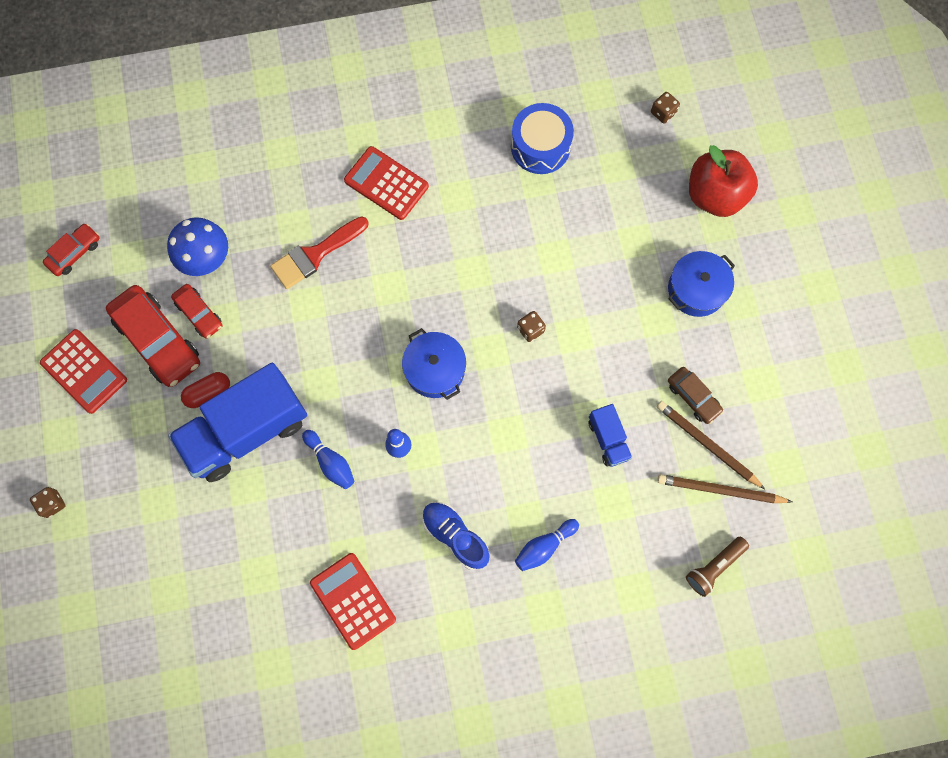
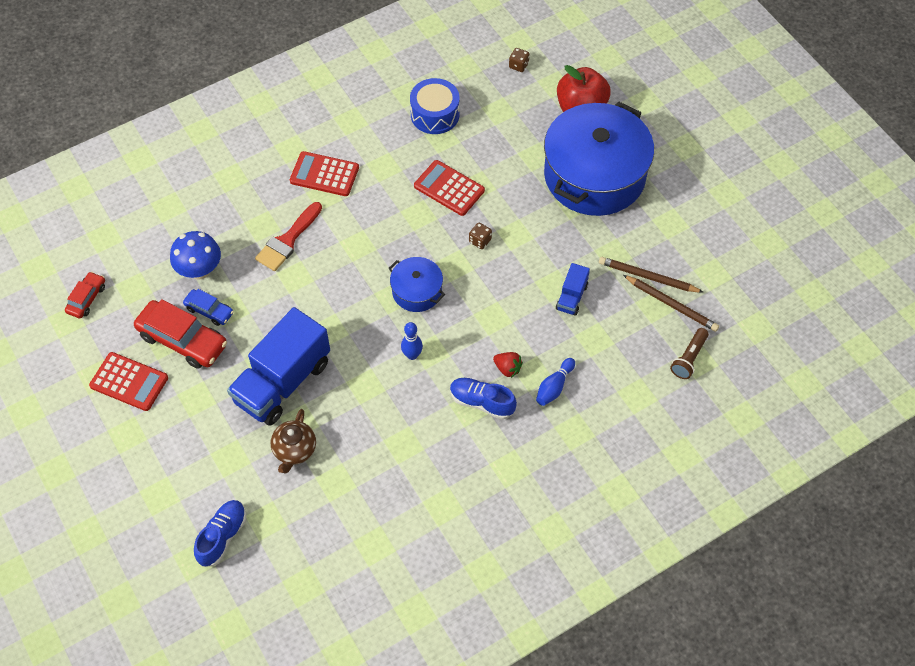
camera: 20 degrees left, 15 degrees down
(52, 504) = (140, 487): brown dice -> none
(116, 595) = (222, 537): none -> blue shoe
(199, 314) = (209, 311): red car -> blue car
(208, 392) = (240, 364): red capsule -> none
(229, 519) = (294, 450): none -> brown teapot
(330, 462) = (360, 382): blue bowling pin -> none
(353, 601) = (419, 475): red calculator -> red calculator (449, 188)
(500, 504) = (507, 368): none -> red strawberry
(608, 439) = (571, 297): blue truck -> blue truck turned 60 degrees clockwise
(693, 397) = (623, 248): brown car -> none
(696, 289) = (594, 175): blue pot -> blue pot, size x2.15
(720, 490) = (671, 304): brown pencil -> brown pencil turned 135 degrees counterclockwise

